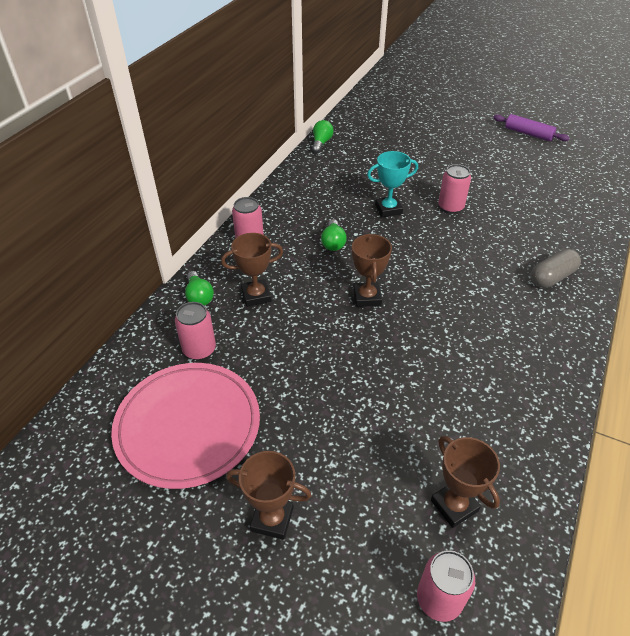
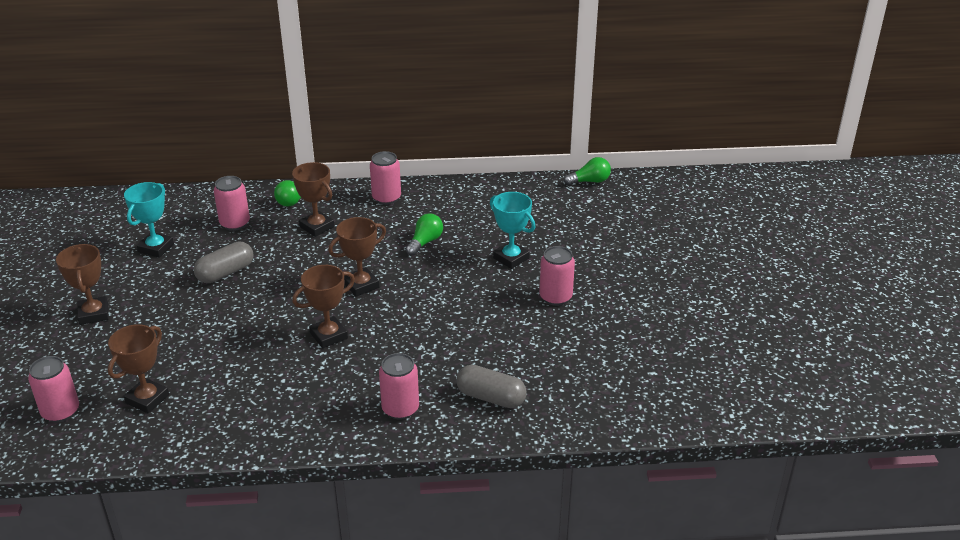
camera: 60 degrees right, 10 degrees down
(188, 426) = (156, 248): pink plate -> turquoise trophy
(280, 381) = (225, 273): none -> grey capsule
(333, 242) = (425, 242): green light bulb -> green light bulb turned 150 degrees clockwise
(426, 339) = (329, 336): none -> brown trophy
(528, 133) = (789, 318): purple rolling pin -> none
(545, 329) = (400, 409): none -> pink can

